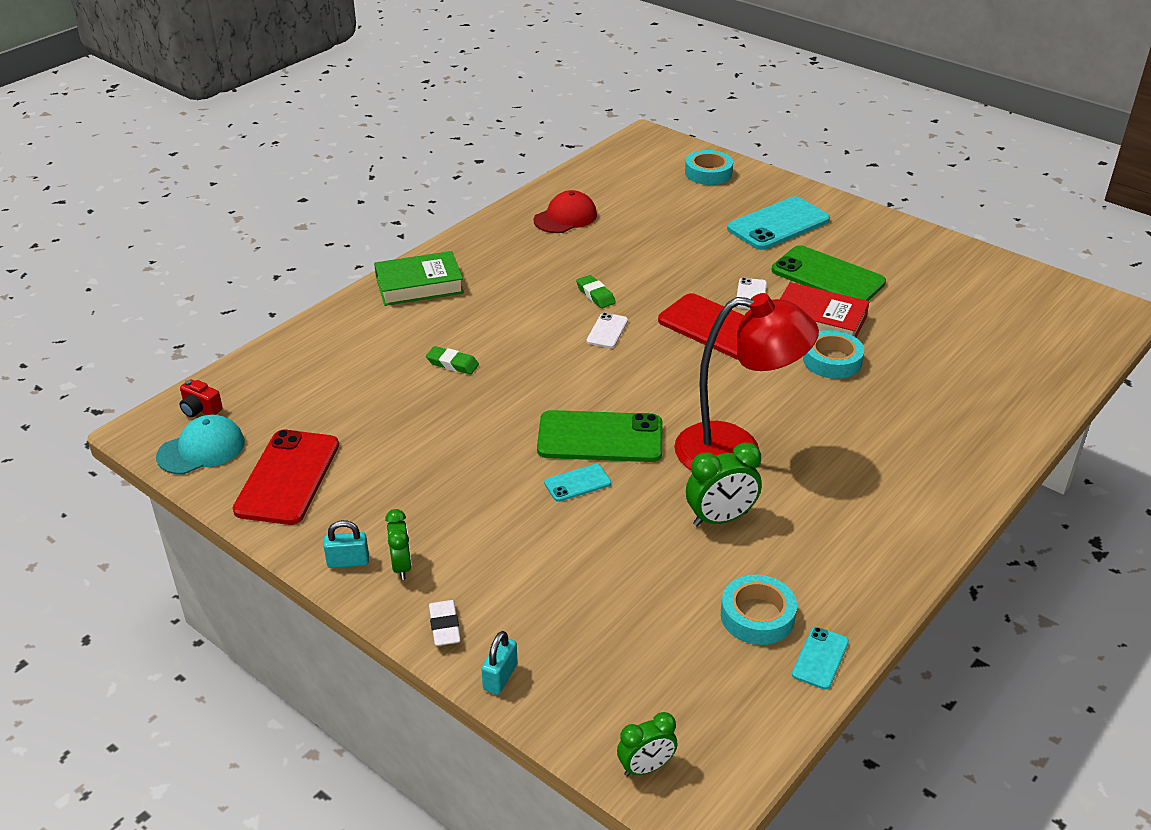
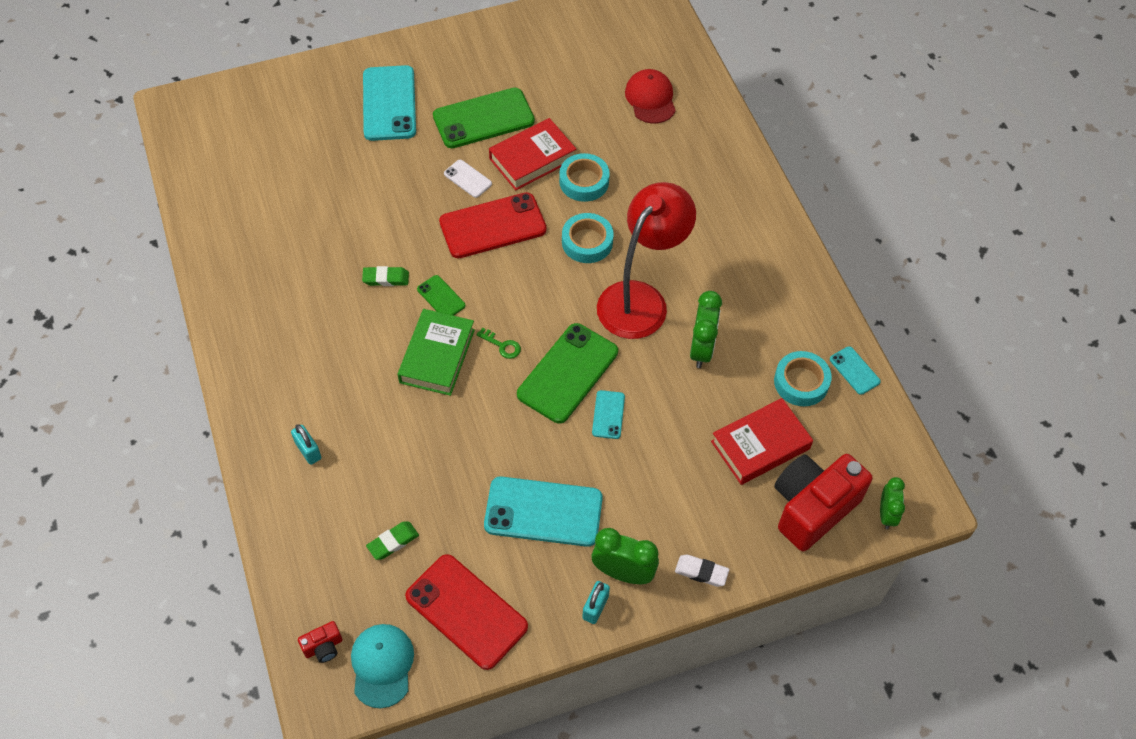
camera: 60 degrees left, 20 degrees up
(401, 566) = (623, 573): green clock -> green clock, size x1.52
(419, 285) = (266, 397): green book -> green book (437, 356)
(430, 483) = (543, 512): none -> turquoise phone
(452, 364) = (402, 426): green eraser -> green eraser (393, 542)
(500, 677) = (768, 560): turquoise padlock -> turquoise padlock (308, 450)
(565, 217) = (252, 237): red cap -> red cap (650, 99)
(591, 385) = (502, 345): none -> green key
(598, 691) = (812, 508): none -> red camera
(607, 331) = (441, 297): white phone -> green phone
(642, 613) = (760, 445): none -> red book
(708, 173) = (272, 101): turquoise tape -> turquoise tape (587, 242)

